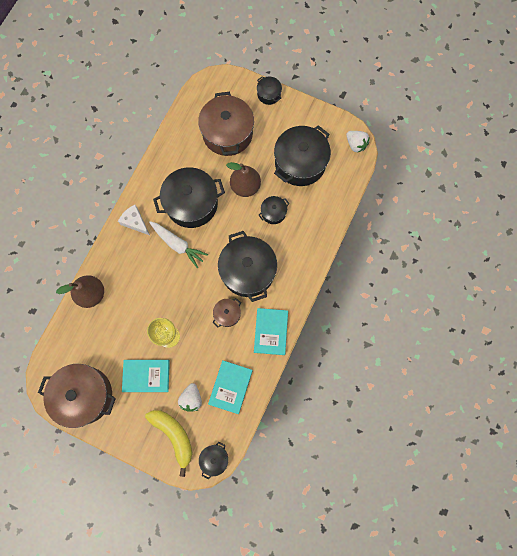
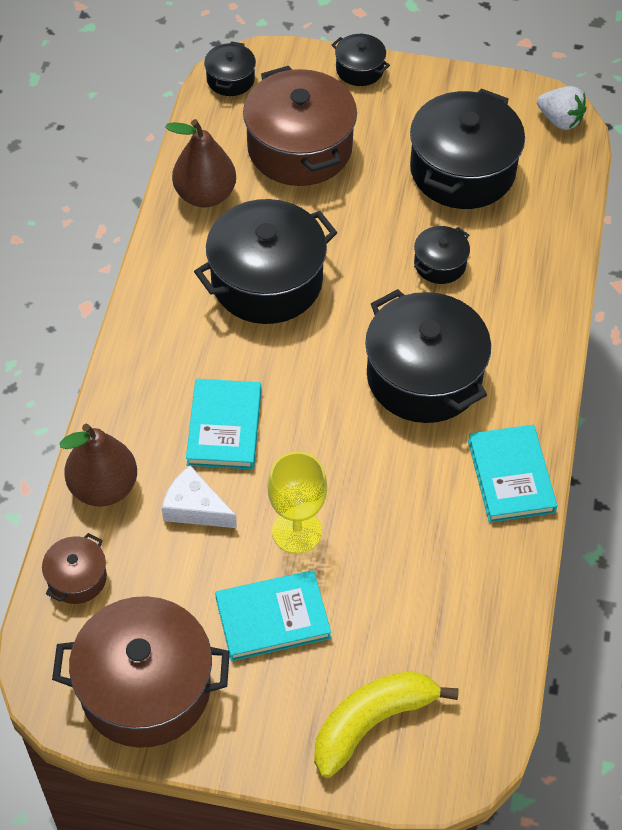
camera: 15 degrees left, 20 degrees down
(135, 222) = (158, 336): white cheese -> white cheese (195, 508)
(174, 435) = (371, 722): yellow banana -> yellow banana turned 75 degrees counterclockwise
(177, 244) = (261, 359): white carrot -> none
(191, 398) = (386, 640): white strawberry -> none
(214, 459) = (476, 748): black pot -> black pot (230, 79)
(227, 314) = (408, 463): brown pot -> brown pot (77, 578)
(230, 387) = (463, 598): turquoise book -> turquoise book (224, 427)
(245, 187) = (367, 230): brown pear -> brown pear (205, 195)

